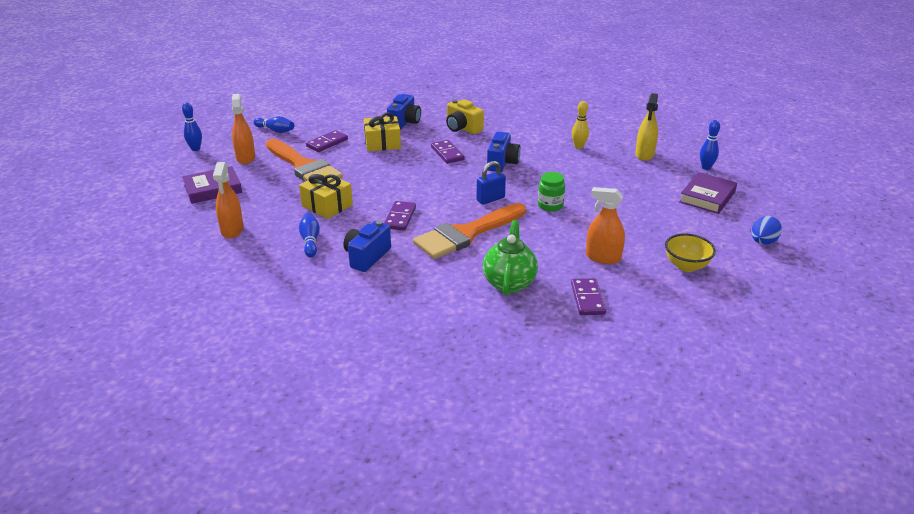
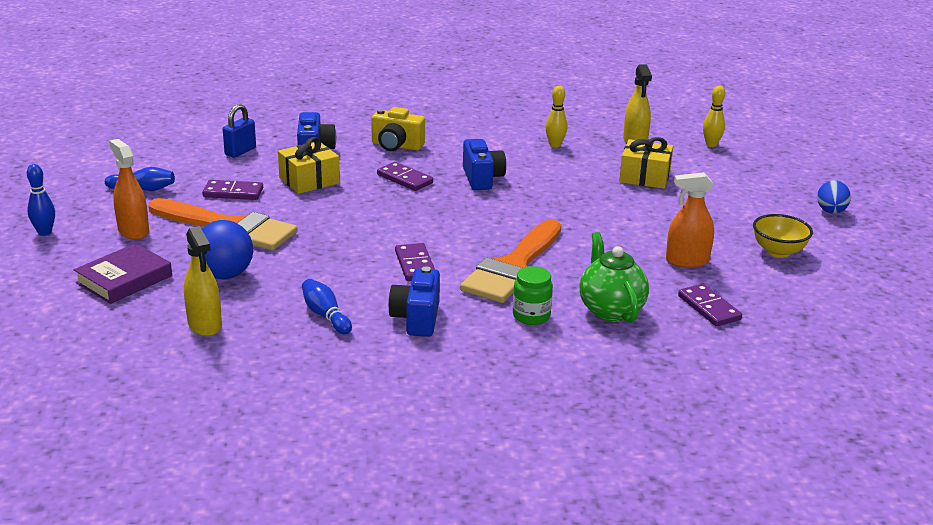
camera: 25 degrees left, 5 degrees down
(232, 230) = (204, 325): orange spray bottle -> yellow spray bottle
(273, 199) = (225, 275): none -> blue ball
(327, 143) = (233, 193): purple domino -> purple domino turned 75 degrees clockwise
(327, 205) = (307, 269): yellow gift -> yellow gift (644, 177)
(490, 199) = (506, 222): blue padlock -> blue padlock (240, 151)
(550, 205) = (581, 216): green jar -> green jar (531, 316)
(706, 167) = (711, 144): blue bowling pin -> yellow bowling pin
(707, 197) = (738, 176): purple book -> none

